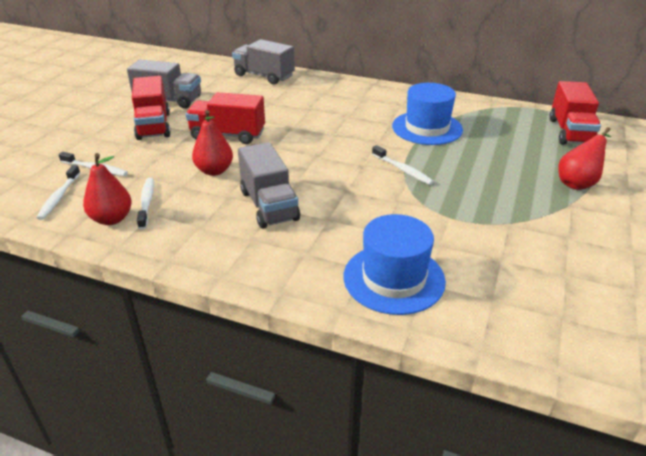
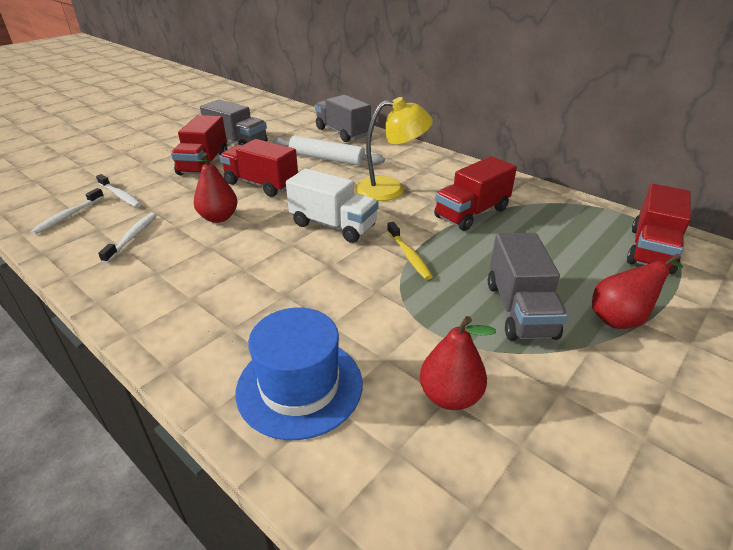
camera: 20 degrees right, 0 degrees up
(112, 219) = (89, 247): red pear -> red pear (450, 396)
(269, 102) = (327, 159): none -> white rolling pin
(269, 205) = (239, 265): grey truck -> grey truck (519, 310)
(323, 158) = (333, 225): none -> white truck
(347, 119) = (390, 189): none -> yellow lamp
(403, 170) = (409, 255): white toothbrush -> yellow toothbrush
(427, 128) = (471, 213): blue hat -> red truck

